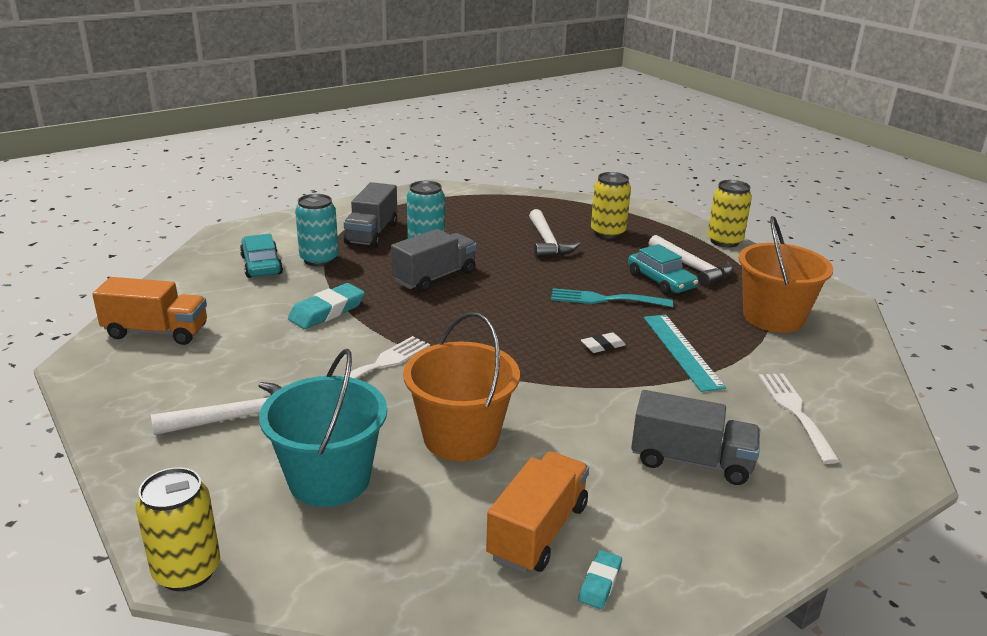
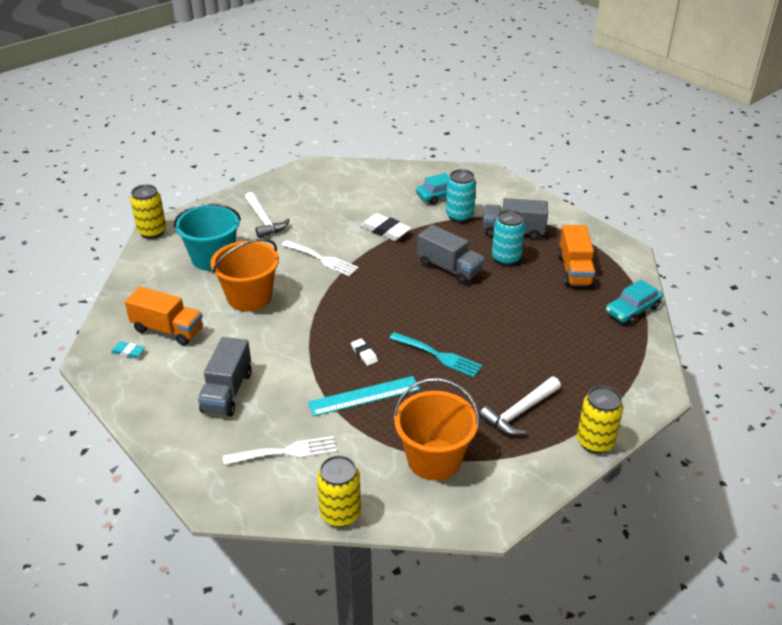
camera: 85 degrees right, 10 degrees up
(156, 332) = (347, 179): orange truck -> orange truck (574, 270)
(327, 311) = (385, 230): turquoise eraser -> white eraser
(547, 242) = (537, 321): white hammer -> none
(605, 299) = (438, 355): turquoise fork -> turquoise fork turned 120 degrees clockwise
(607, 233) = (576, 358): yellow can -> yellow can (340, 514)
(660, 281) = (484, 390): turquoise car -> turquoise car (632, 310)

